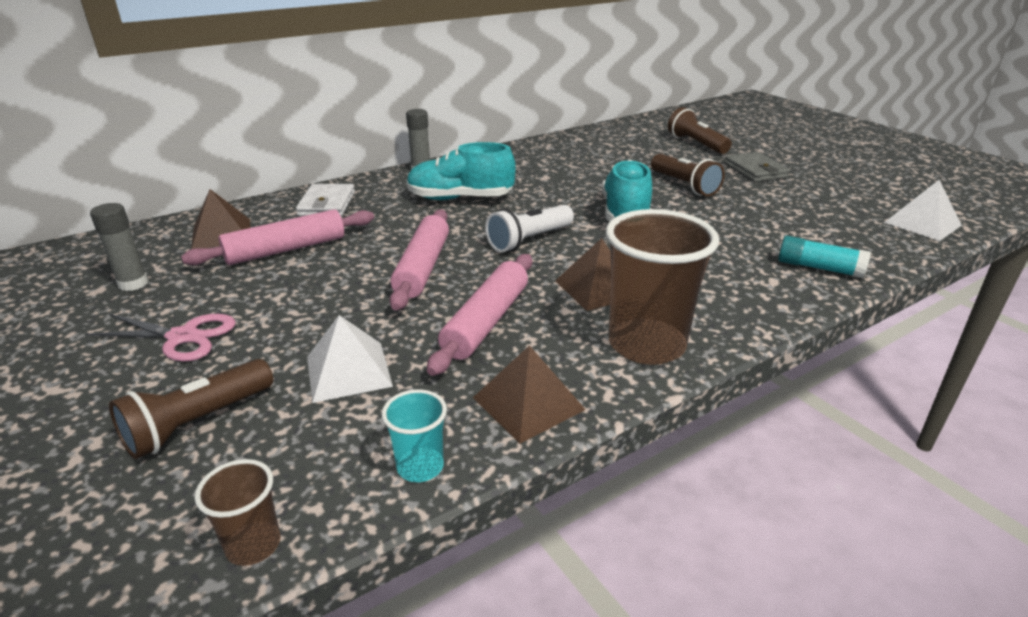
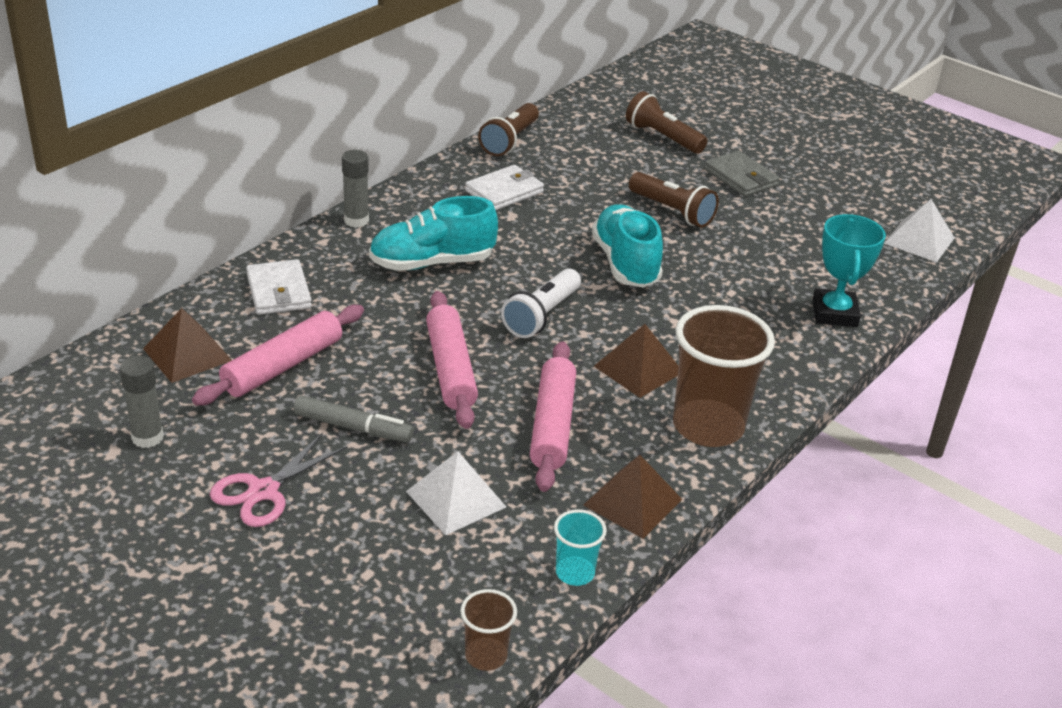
camera: 20 degrees left, 5 degrees up
(183, 337) = (263, 491): pink scissors -> pink scissors turned 135 degrees clockwise
(198, 423) = (357, 572): brown flashlight -> brown flashlight (510, 141)
(304, 299) = (353, 427): none -> grey marker
(548, 163) = (504, 191): none -> white wallet
(819, 268) = (834, 313): turquoise glue stick -> turquoise trophy

